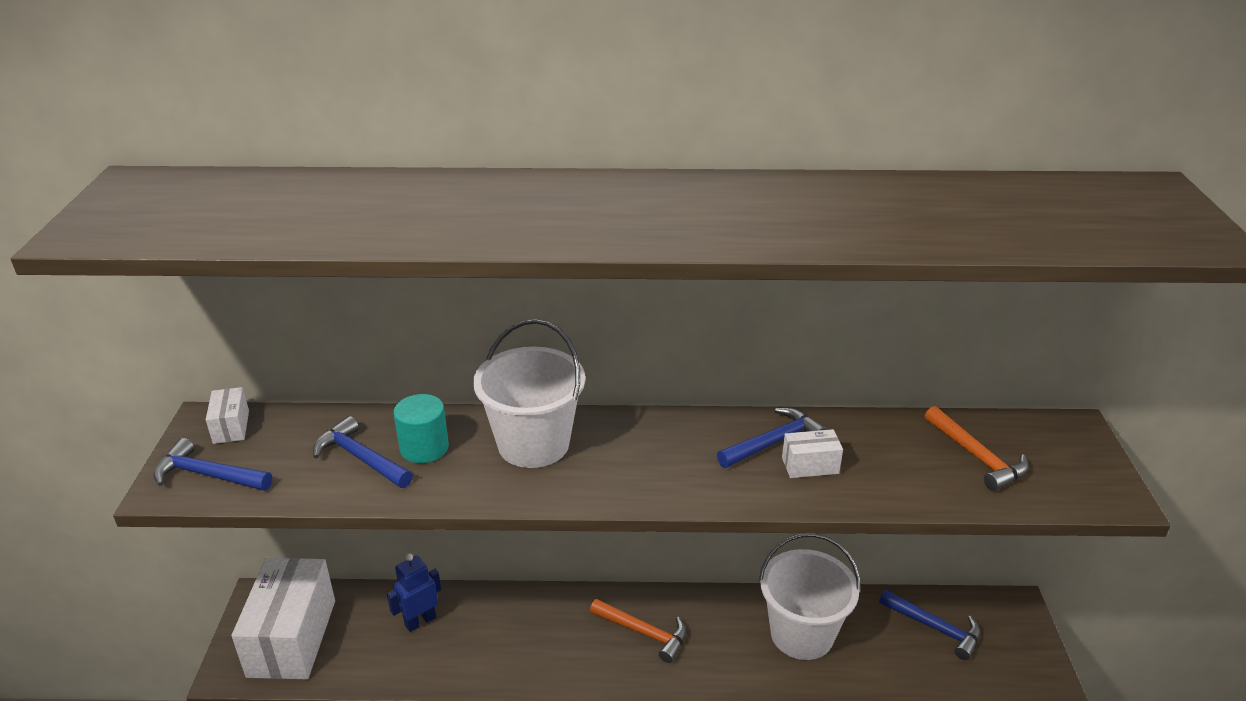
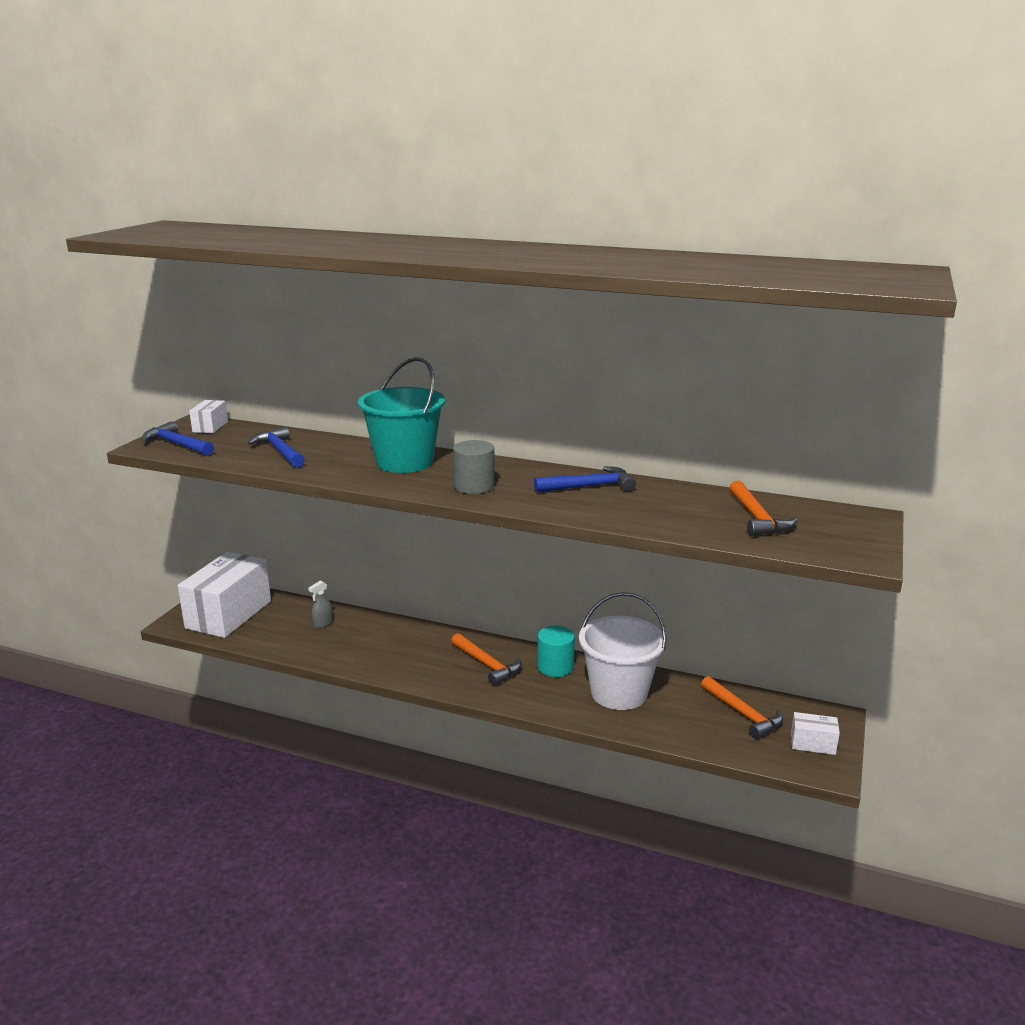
camera: 20 degrees right, 10 degrees down
(420, 621) = (323, 624): blue robot -> grey spray bottle
(424, 448) = (327, 453): turquoise cylinder -> turquoise cylinder (555, 667)
(533, 444) = (404, 462): white bucket -> turquoise bucket
(646, 472) = (474, 486): none -> grey cylinder
(810, 465) = (607, 501): white box -> white box (812, 744)
(935, 628) = (743, 714): blue hammer -> orange hammer

